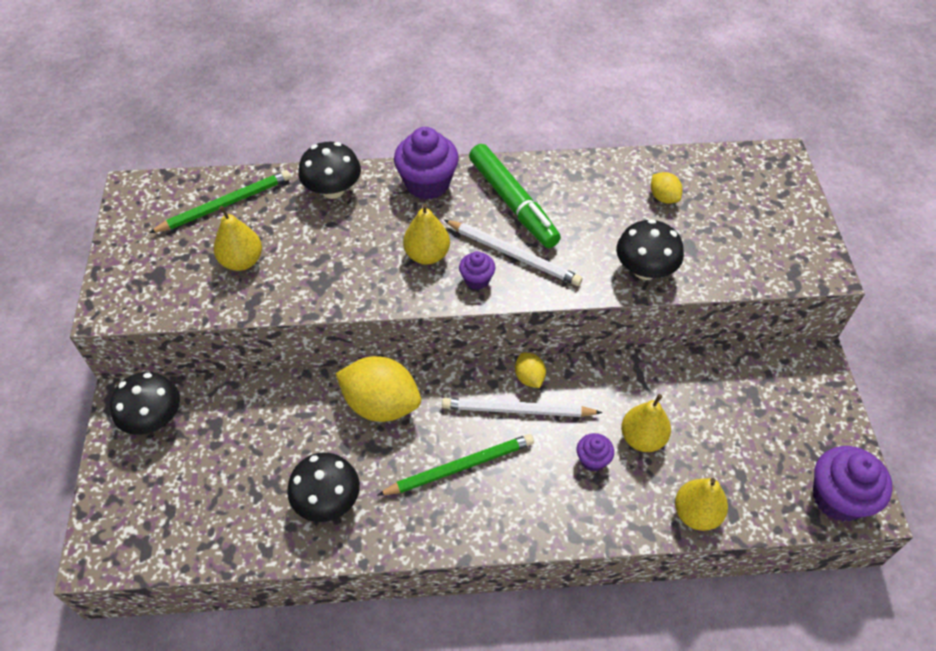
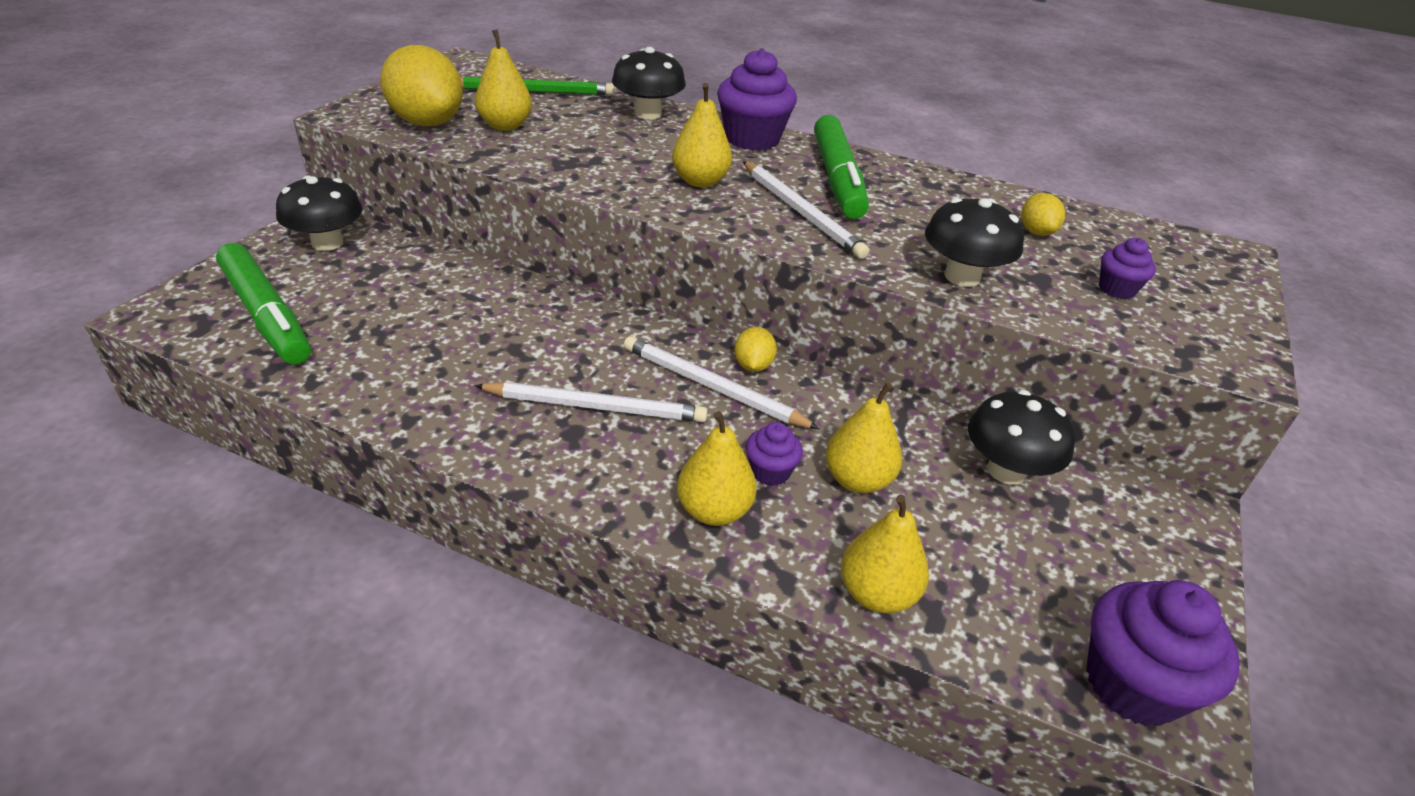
camera: 25 degrees right, 15 degrees down
(179, 512) = (266, 315): none -> green marker
(327, 500) = (419, 371): black mushroom -> black mushroom (1006, 470)
(381, 404) = (560, 320): yellow lemon -> yellow lemon (427, 122)
(460, 467) = (596, 406): green pencil -> white pencil
(477, 280) = (738, 215): purple cupcake -> purple cupcake (1117, 289)
(581, 507) = (714, 510): none -> yellow pear

